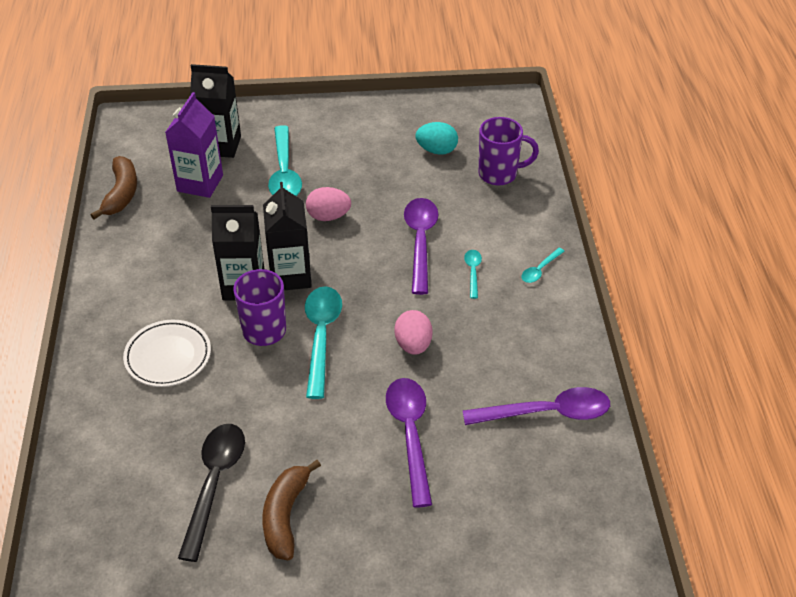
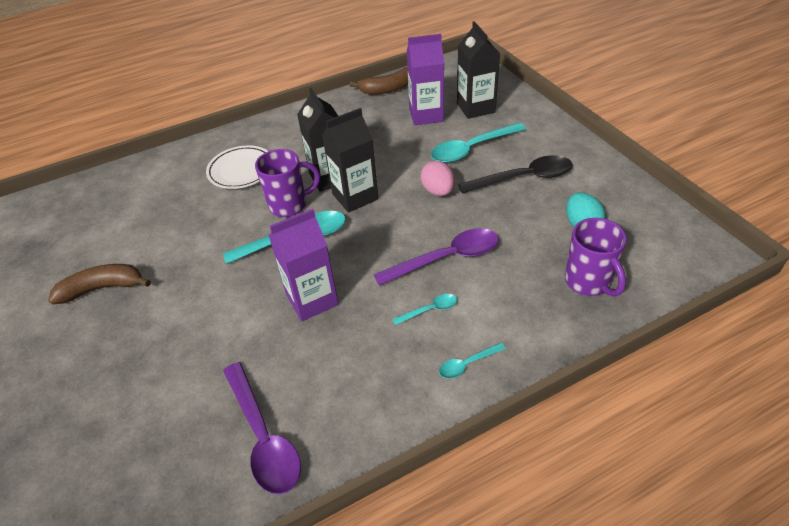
camera: 70 degrees right, 0 degrees up
(214, 483) = (128, 238): black spoon -> black spoon (524, 178)
(410, 434) = (205, 335): purple spoon -> none
(413, 345) = (312, 300): pink egg -> purple carton
(540, 270) = (467, 364): turquoise spoon -> turquoise spoon turned 45 degrees counterclockwise

